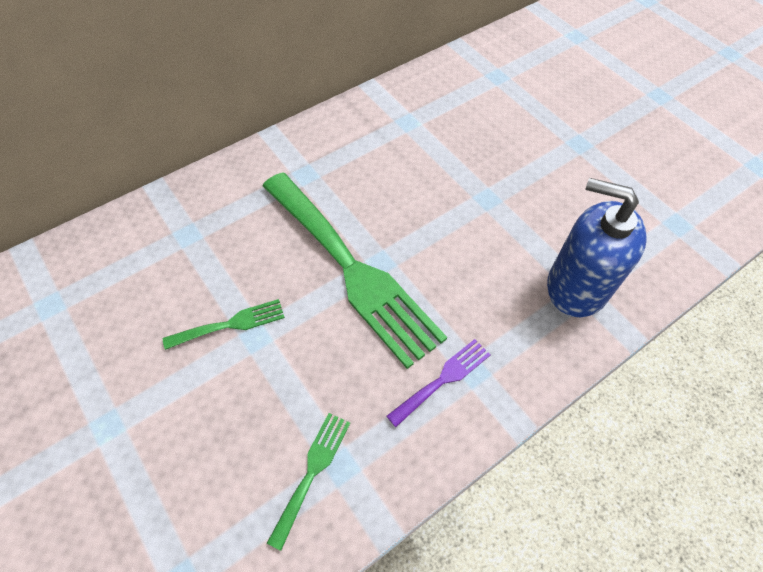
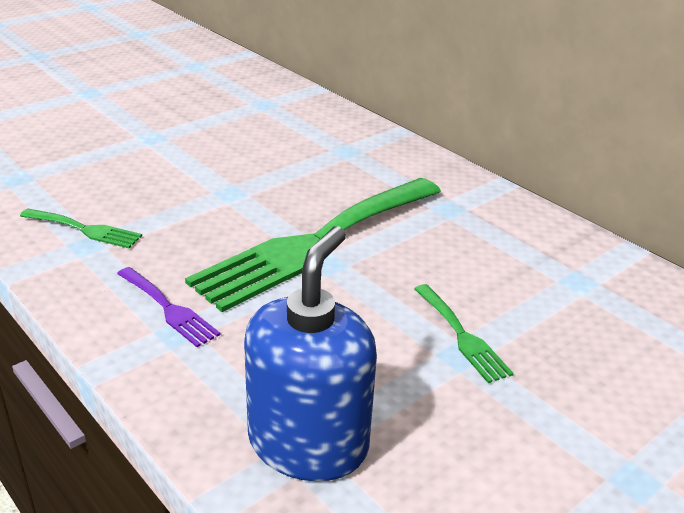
camera: 85 degrees right, 25 degrees down
(231, 324) = (244, 179): green fork -> green fork (462, 336)

